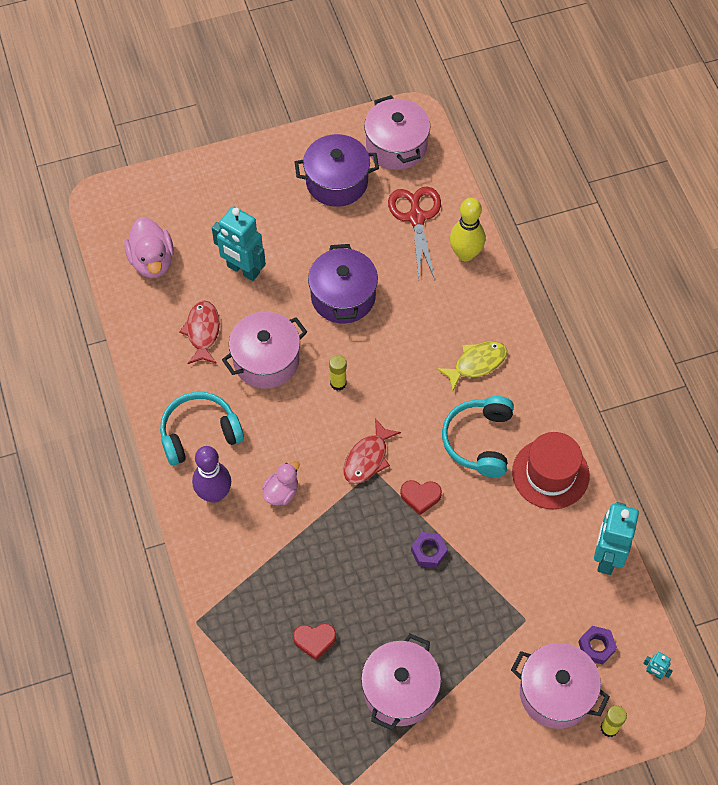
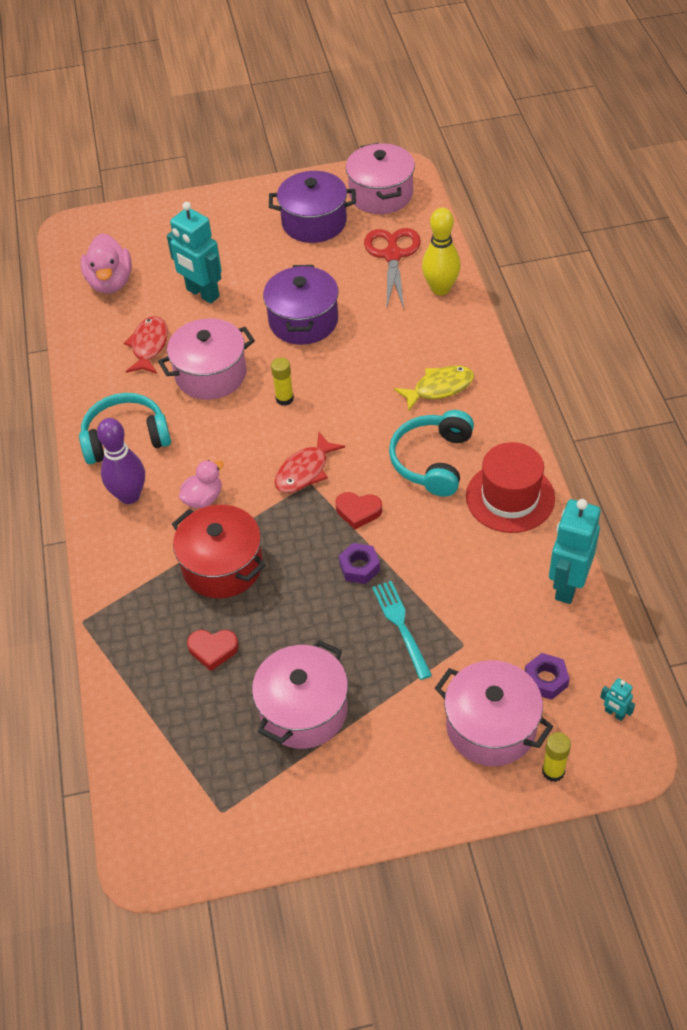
camera: 10 degrees right, 10 degrees down
(309, 559) = (222, 566): none -> red pot
(471, 606) = (401, 626): none -> turquoise fork

